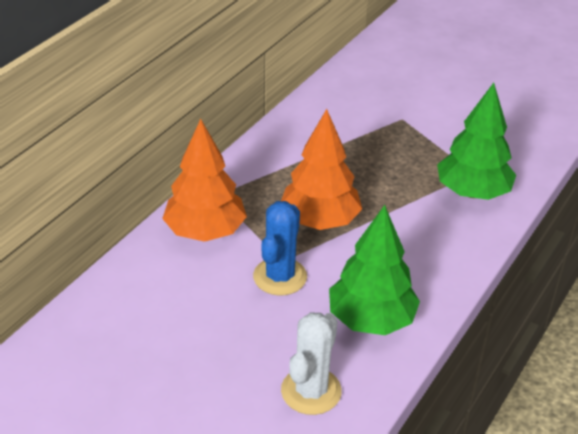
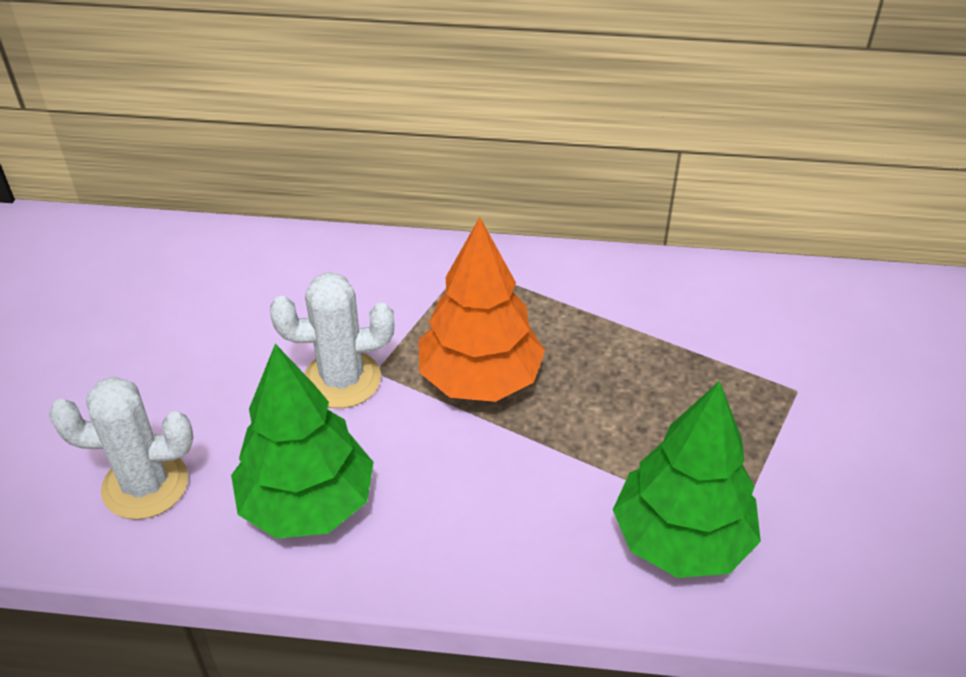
camera: 65 degrees right, 5 degrees up
(205, 232) = (385, 281): orange tree -> none
(280, 277) = (342, 379): blue cactus -> white cactus

